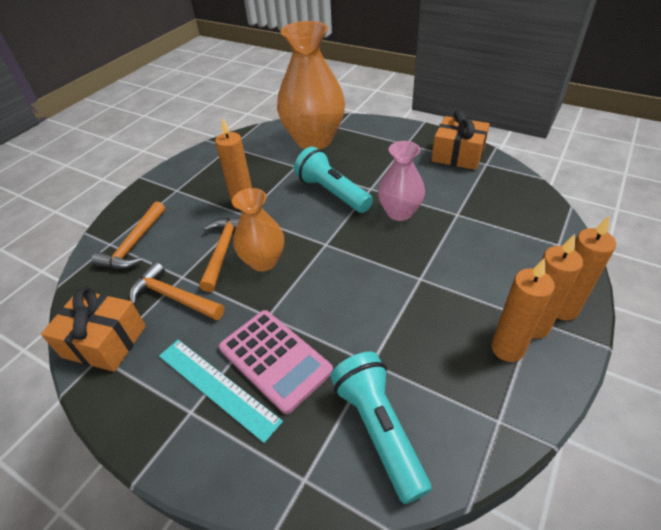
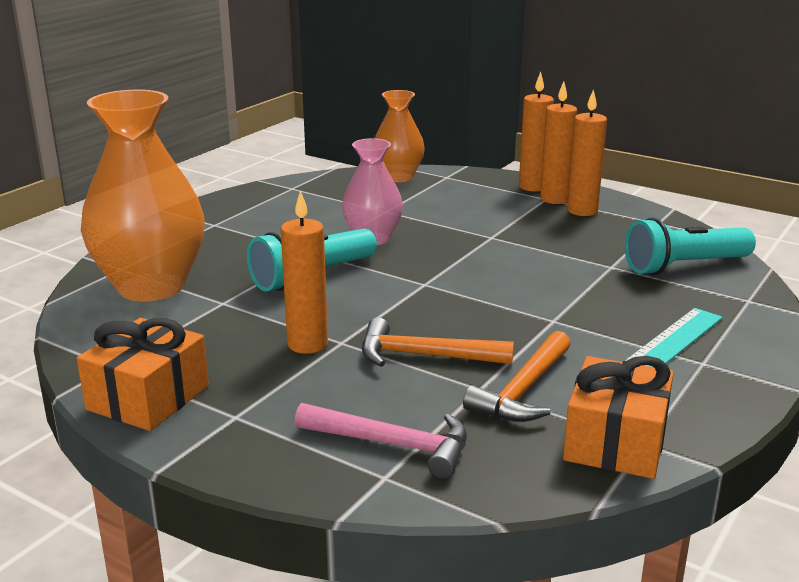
camera: 90 degrees left, 20 degrees down
(134, 244) = (392, 445): orange hammer -> pink hammer
(263, 261) = (453, 324): orange vase -> orange vase (398, 177)
(275, 359) = (618, 314): pink calculator -> none
(458, 155) = (263, 199): orange gift -> orange gift (148, 398)

